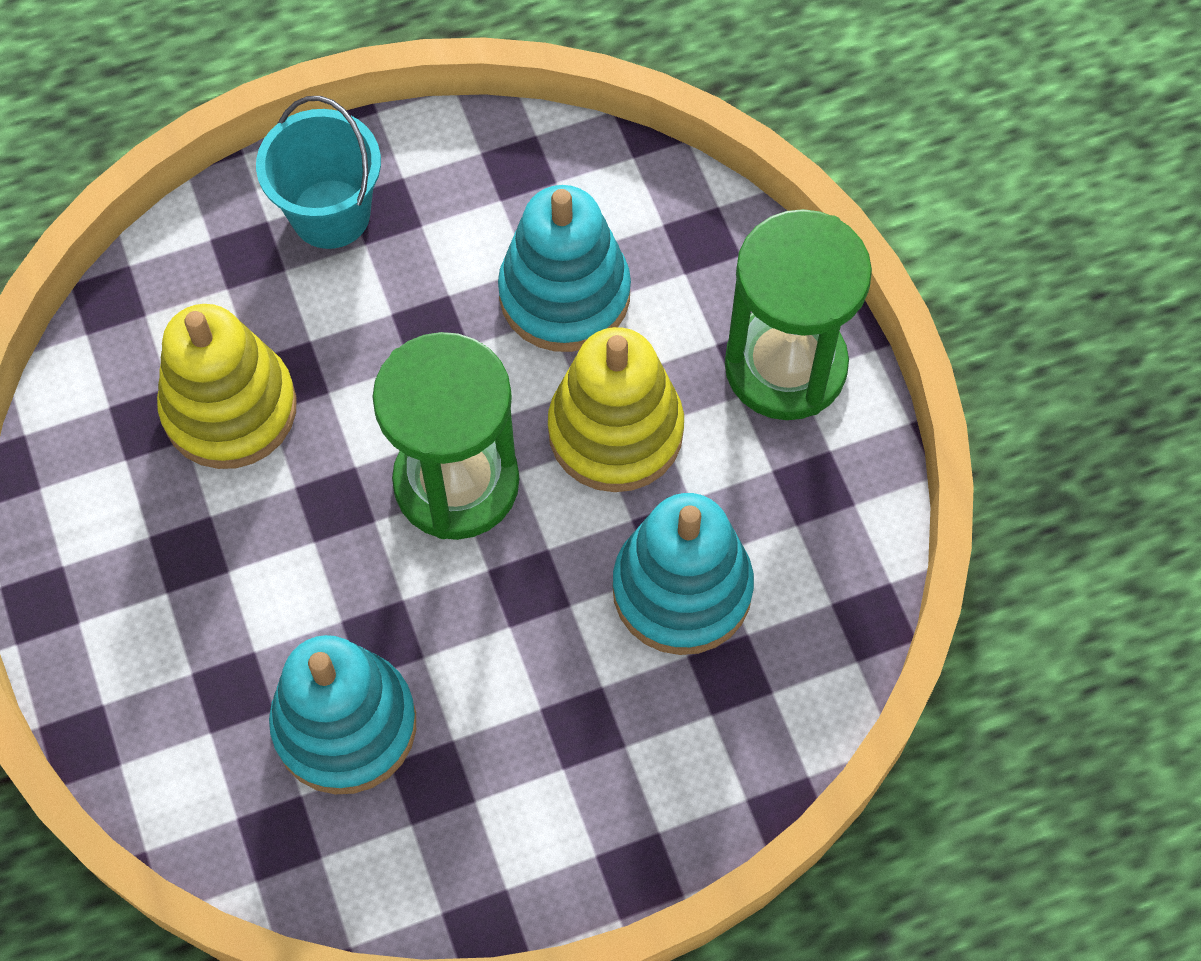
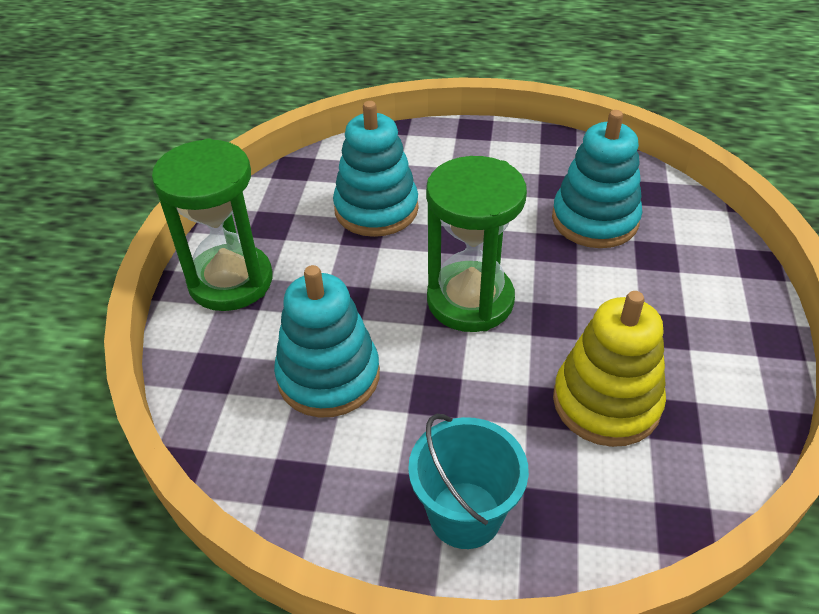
camera: 150 degrees left, 20 degrees down
(615, 431) = (356, 288): yellow stacking toy -> none

